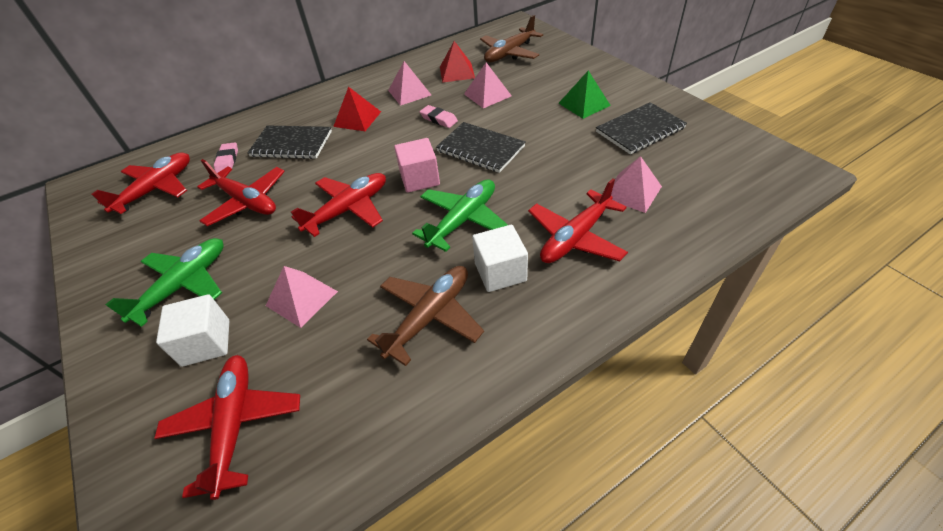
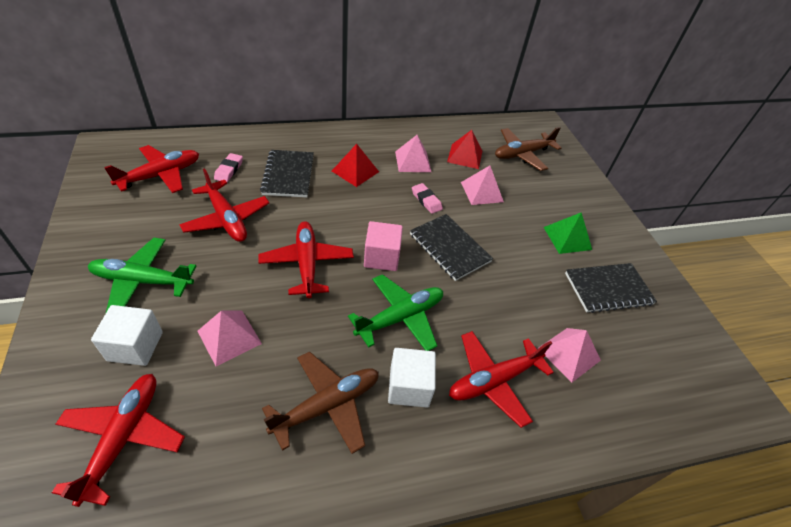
camera: 10 degrees right, 0 degrees up
(184, 285) = (142, 281): green plane -> green plane turned 135 degrees counterclockwise
(292, 144) = (288, 175): black notebook -> black notebook turned 60 degrees clockwise
(348, 209) = (307, 263): red plane -> red plane turned 75 degrees counterclockwise

